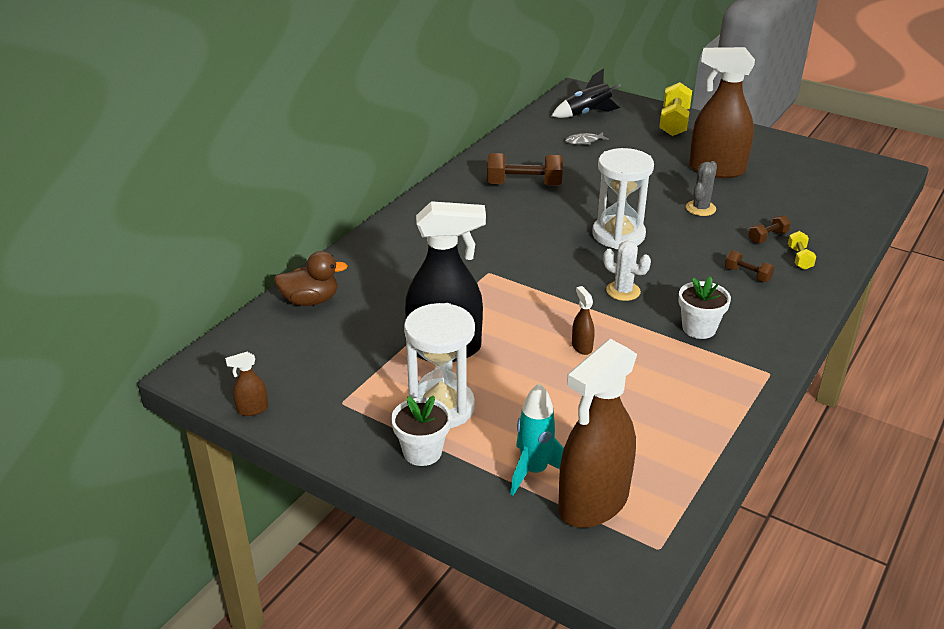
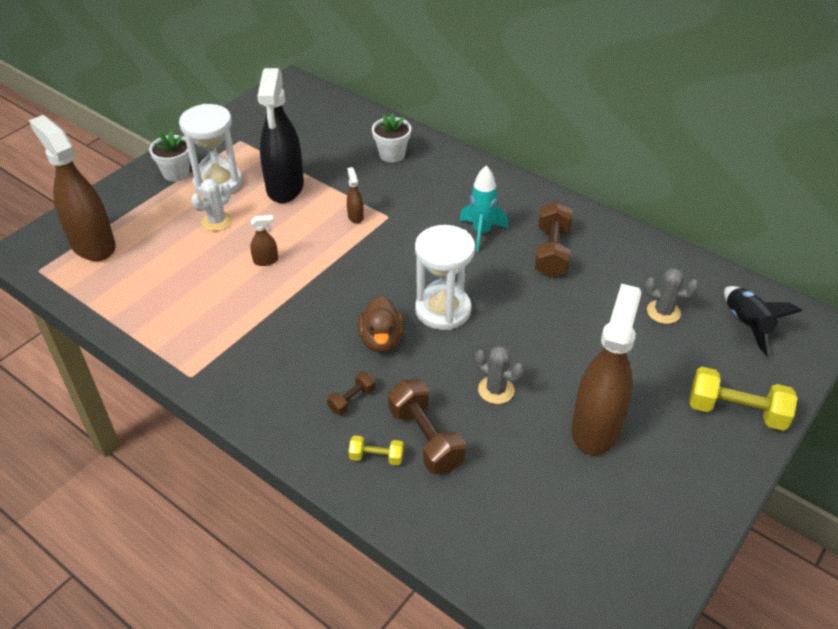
camera: 95 degrees right, 10 degrees up
(252, 409) = (246, 106): brown spray bottle -> brown spray bottle (355, 216)
(310, 300) = (364, 125): brown duck -> brown duck (382, 340)
(534, 471) = (135, 221): turquoise rocket -> turquoise rocket (481, 232)
(584, 141) = (663, 312): grey fish -> grey cactus
(623, 291) = (341, 298): white cactus -> white cactus (217, 221)
(699, 328) = (270, 340): white flower pot -> white flower pot (392, 154)
(767, 237) = (425, 438): brown dumbbell -> brown dumbbell, size x1.88

